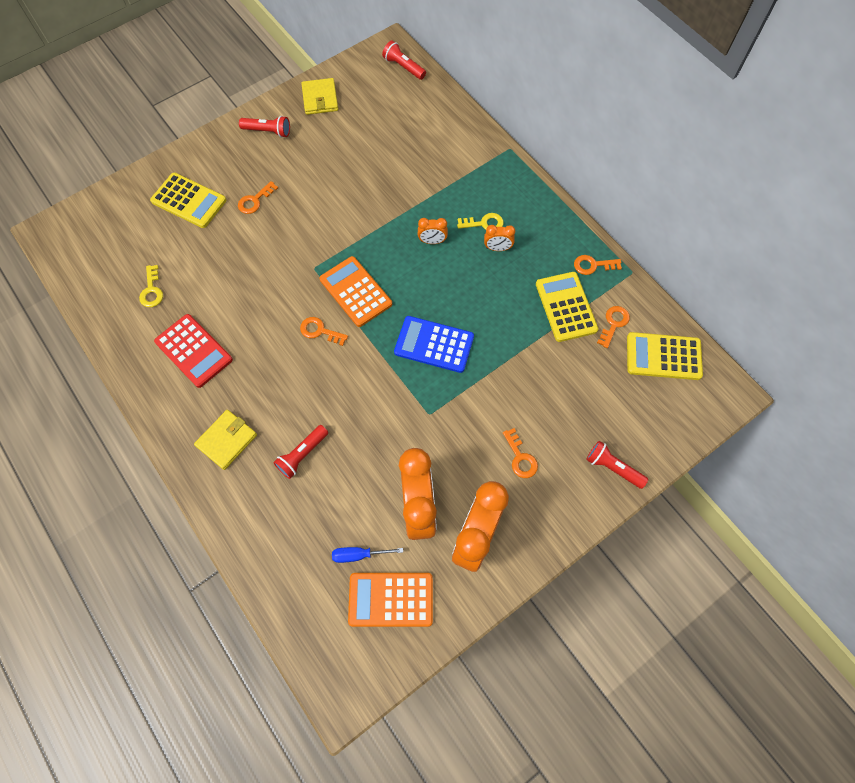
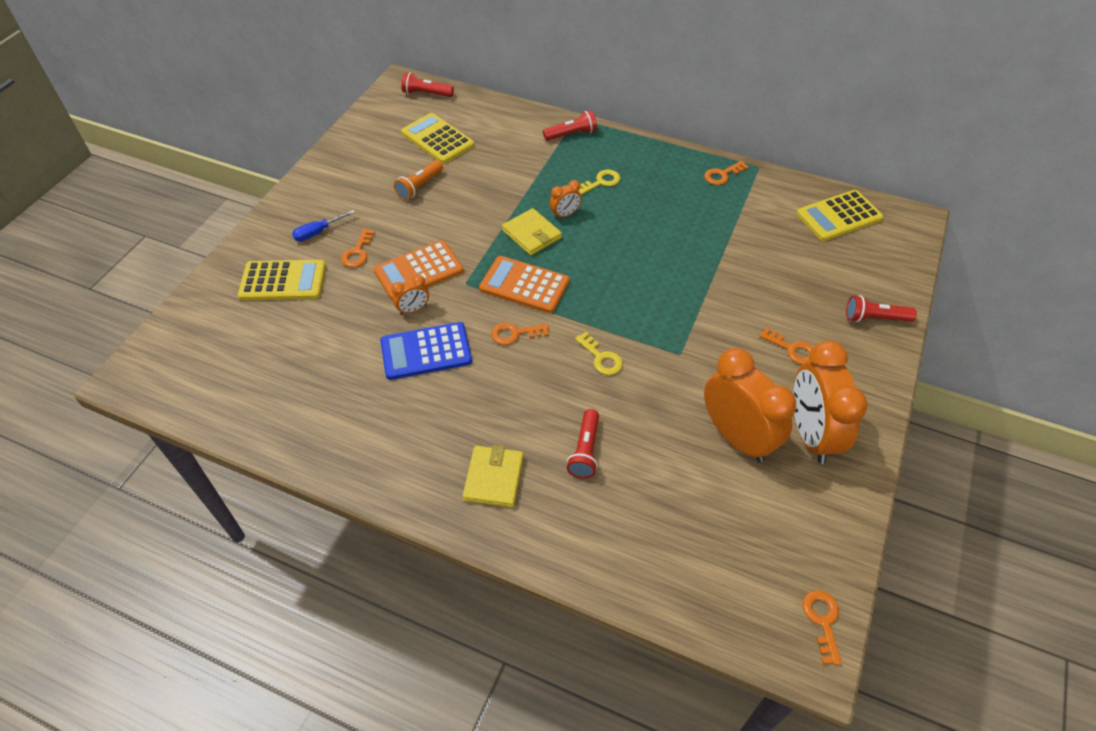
camera: 30 degrees left, 15 degrees down
(152, 290) = (300, 378): yellow key -> yellow key (601, 358)
(194, 350) = (391, 412): red calculator -> none
(268, 131) = (327, 190): red flashlight -> red flashlight (571, 134)
(320, 98) = (361, 145): yellow wallet -> yellow wallet (531, 234)
(338, 160) = (419, 186): none -> orange flashlight
(358, 555) = (716, 512): blue screwdriver -> blue screwdriver (317, 232)
(391, 599) = (781, 535): orange calculator -> orange calculator (418, 271)
(434, 345) = (636, 295): blue calculator -> blue calculator (426, 352)
(497, 248) = (629, 196): orange clock -> orange clock (413, 309)
(565, 307) = (727, 215): yellow calculator -> yellow calculator (437, 139)
(613, 324) = (777, 210): orange key -> orange key (822, 621)

